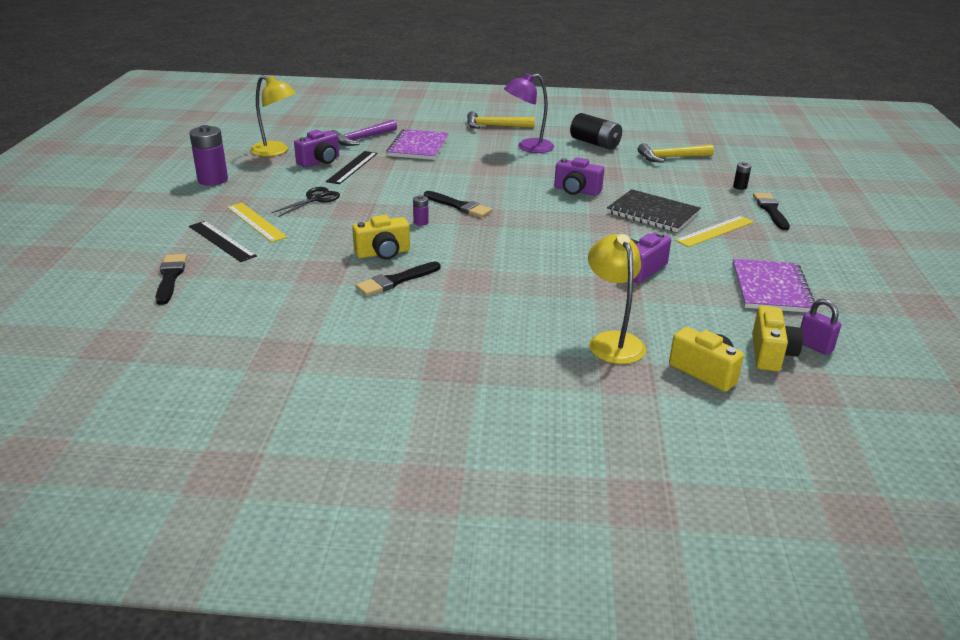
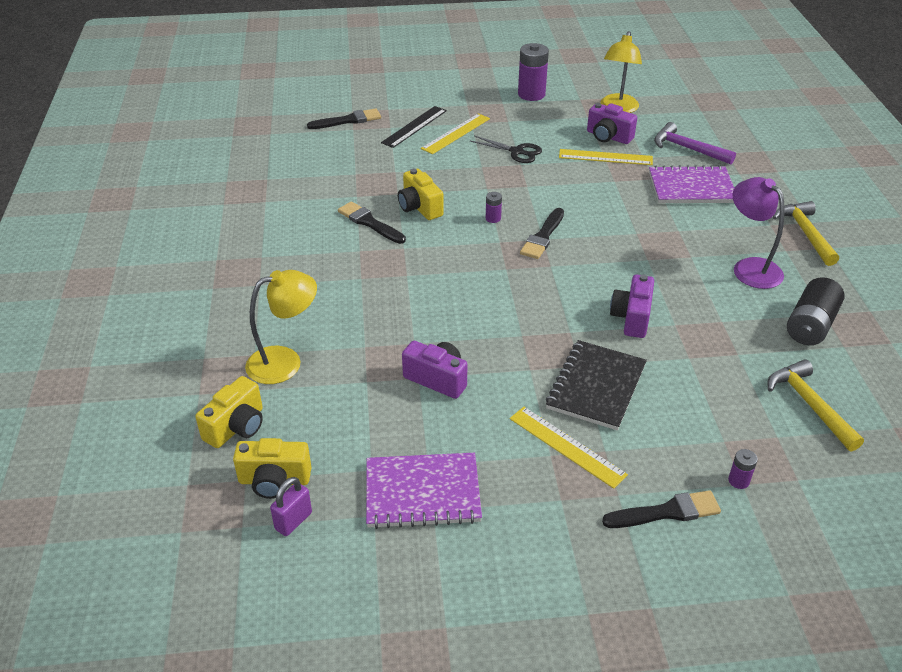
camera: 80 degrees right, 10 degrees up
(352, 167) = (605, 157): black ruler -> yellow ruler
(740, 187) = (738, 481): black battery -> purple battery

